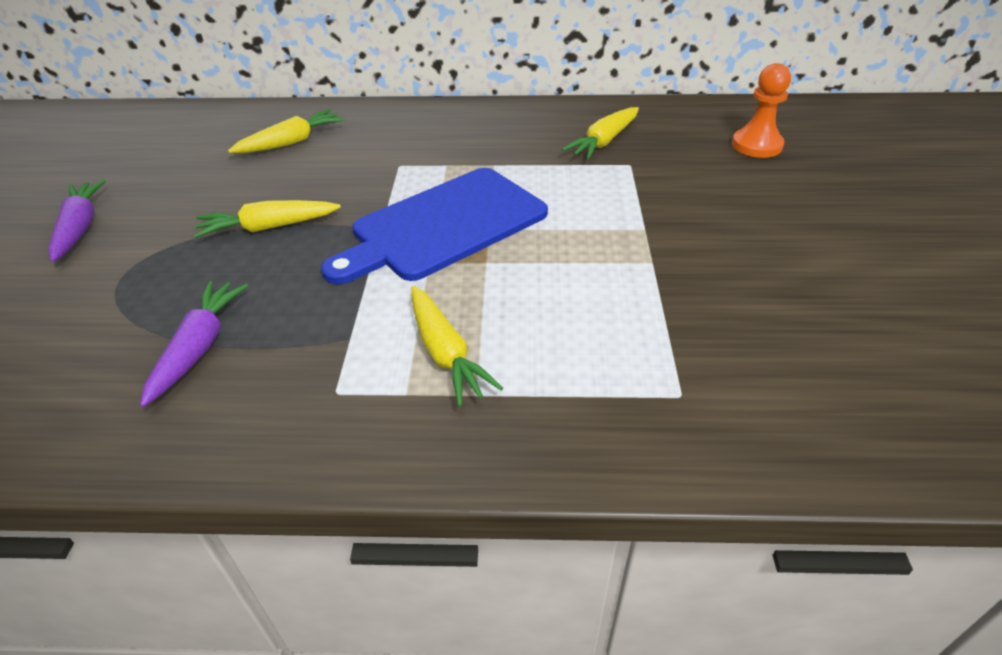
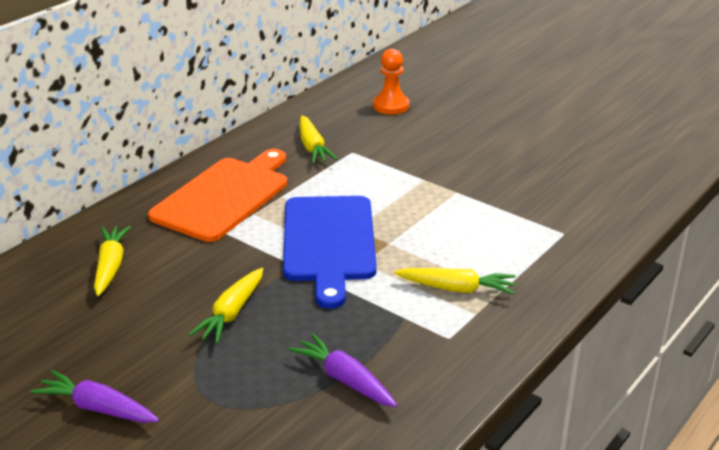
camera: 55 degrees left, 10 degrees down
(456, 140) = (224, 196): none -> orange cutting board

